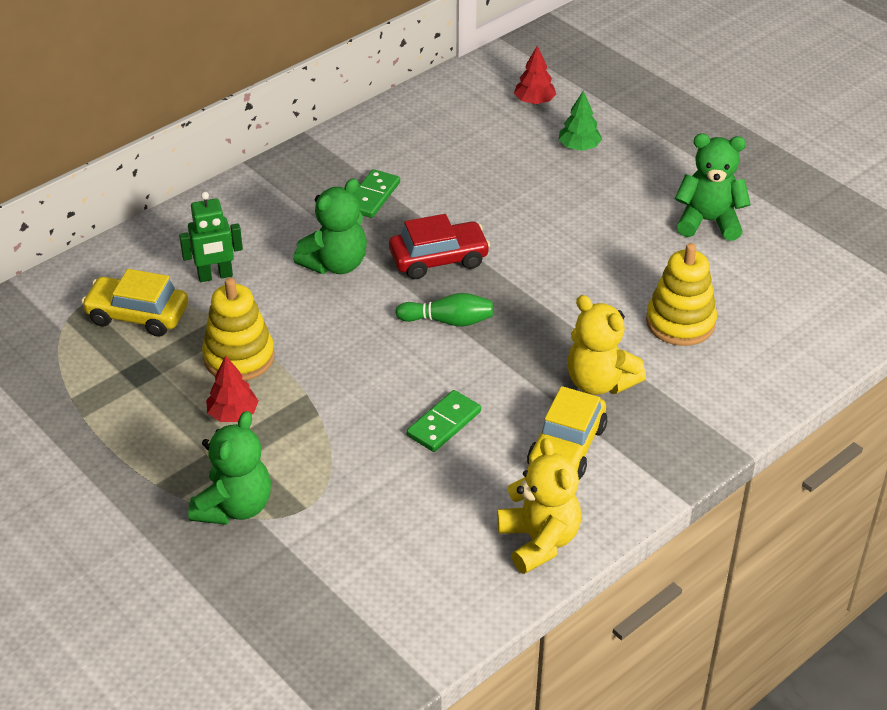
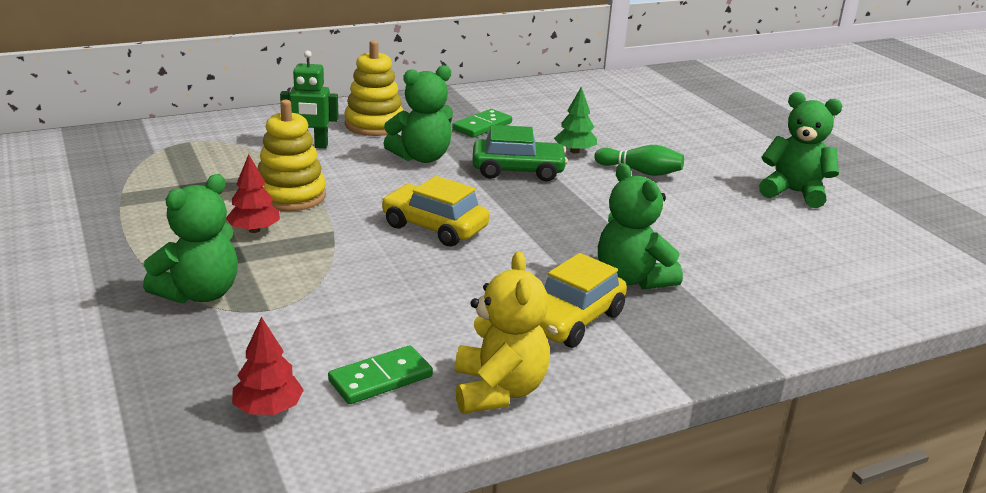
camera: 15 degrees right, 15 degrees down
(137, 315) = (225, 156): yellow car -> yellow car (434, 227)
(439, 259) = (518, 170): red car -> green car
(444, 424) = (452, 277): green domino -> green domino (380, 379)
(448, 321) = (502, 209): green bowling pin -> green bowling pin (640, 171)
(534, 101) = (658, 100): red tree -> red tree (268, 409)
(579, 147) = (686, 129): green tree -> green tree (574, 151)
(599, 382) = (632, 279): yellow teddy bear -> green teddy bear
(680, 322) = (738, 253): yellow stacking toy -> yellow stacking toy (374, 125)

